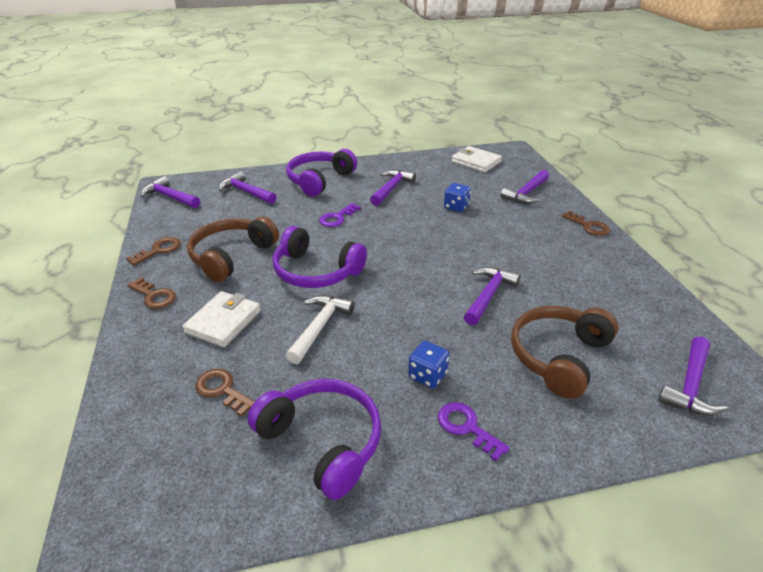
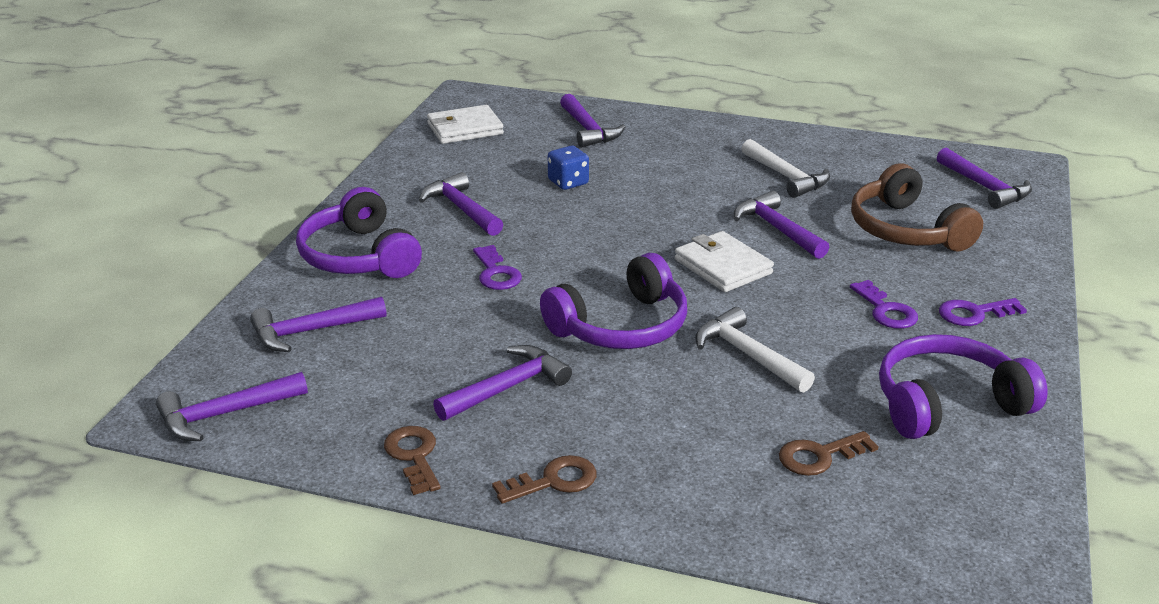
camera: 60 degrees left, 5 degrees down
(223, 322) = (675, 427): white wallet -> white wallet (723, 266)
(231, 256) = (508, 387): brown headphones -> purple hammer
(427, 375) = (886, 310): blue dice -> purple key
(566, 279) = (786, 177): none -> white hammer
(588, 226) = (700, 126): brown key -> none

